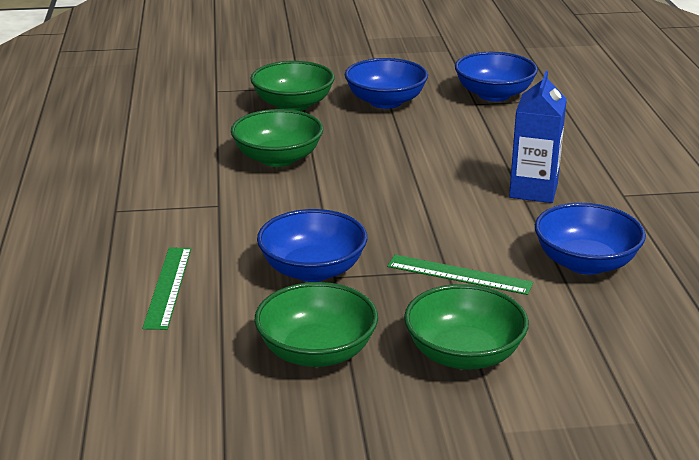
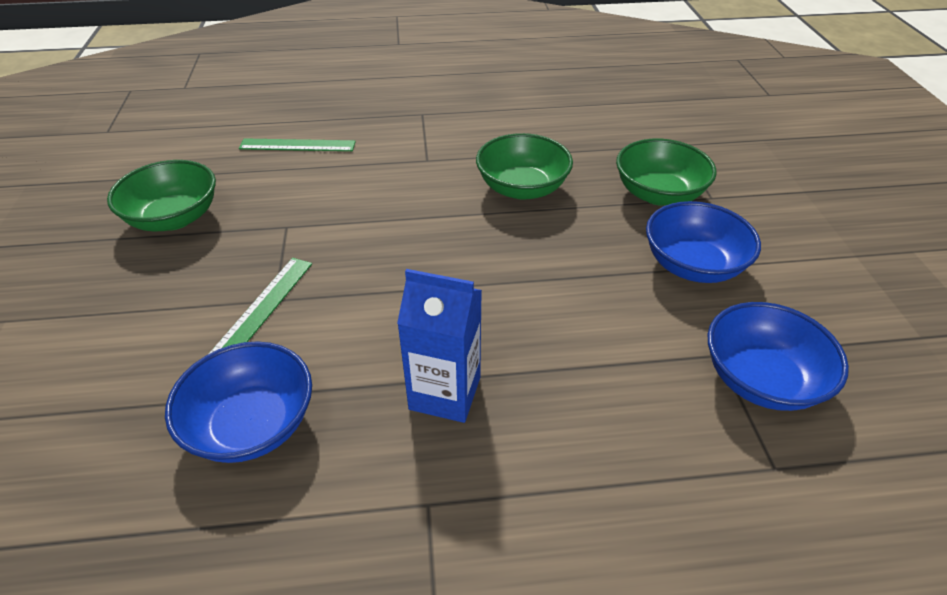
camera: 90 degrees right, 15 degrees up
(312, 270) = (300, 214): blue bowl -> none
(464, 354) = (125, 303): green bowl -> none

